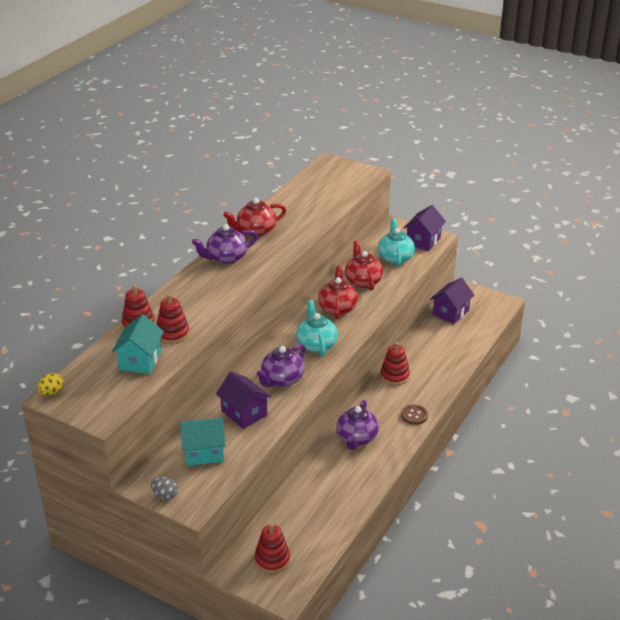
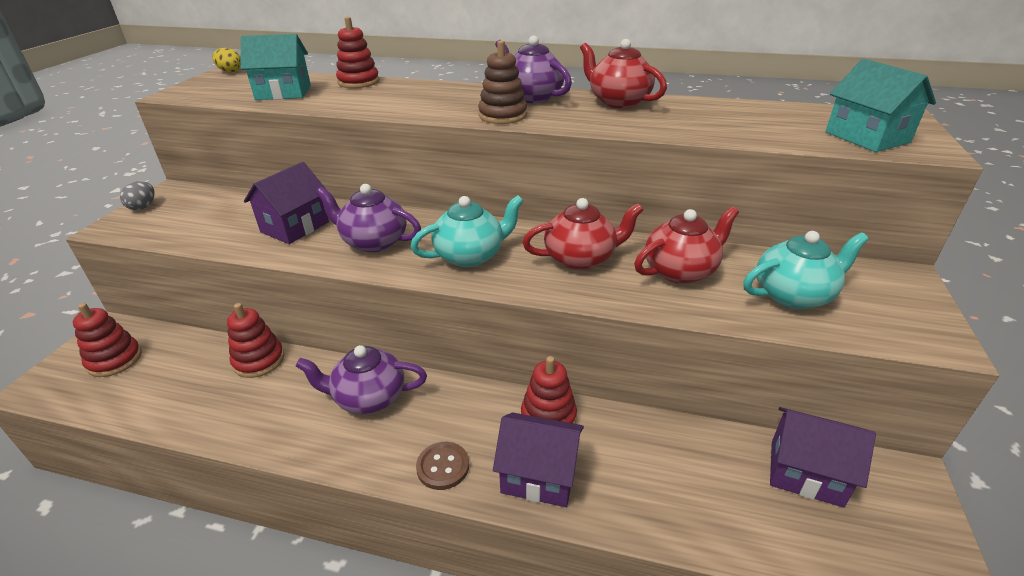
camera: 75 degrees right, 0 degrees up
(172, 333) = (341, 97): red stacking toy -> red stacking toy (259, 360)
(203, 452) = (216, 215): turquoise house -> turquoise house (867, 137)
(253, 273) = (502, 115): none -> brown stacking toy
(423, 241) = (898, 323): purple house -> purple house (539, 475)

